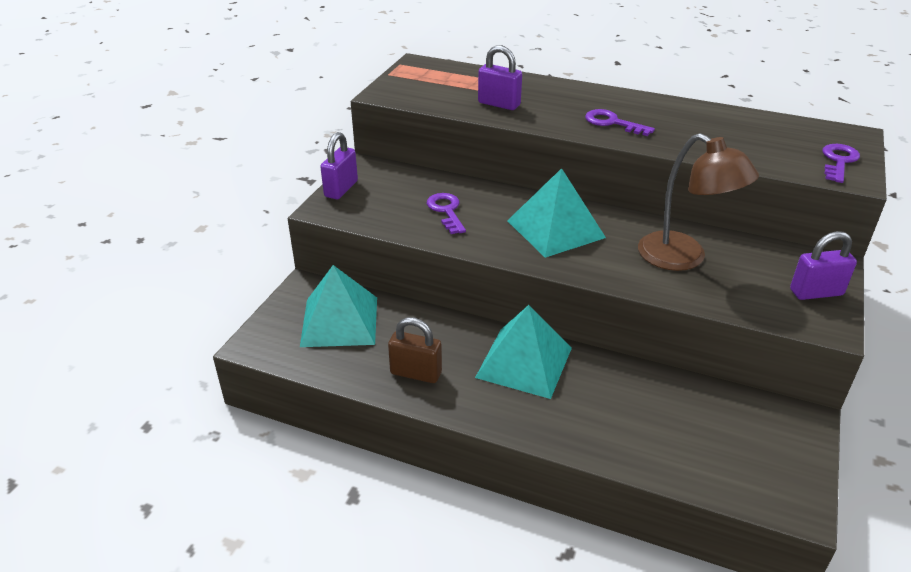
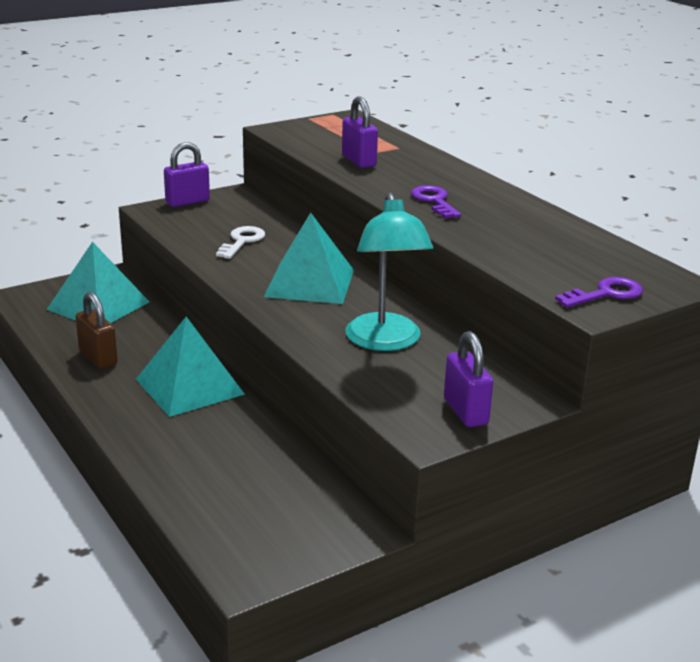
camera: 35 degrees right, 10 degrees down
(446, 211) = (242, 241): purple key -> white key
(683, 258) = (385, 342): brown lamp -> turquoise lamp
(816, 292) = (465, 412): purple padlock -> purple padlock turned 45 degrees clockwise

